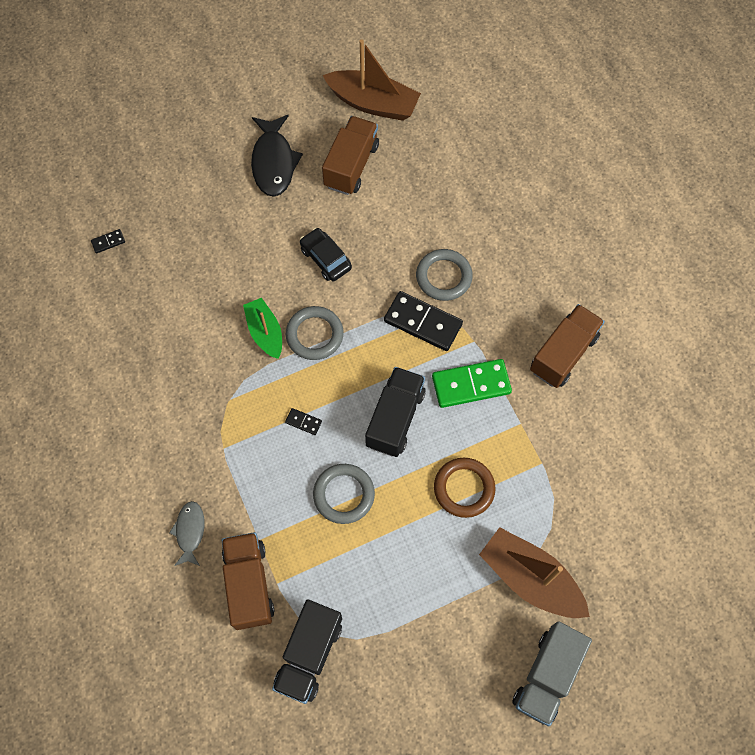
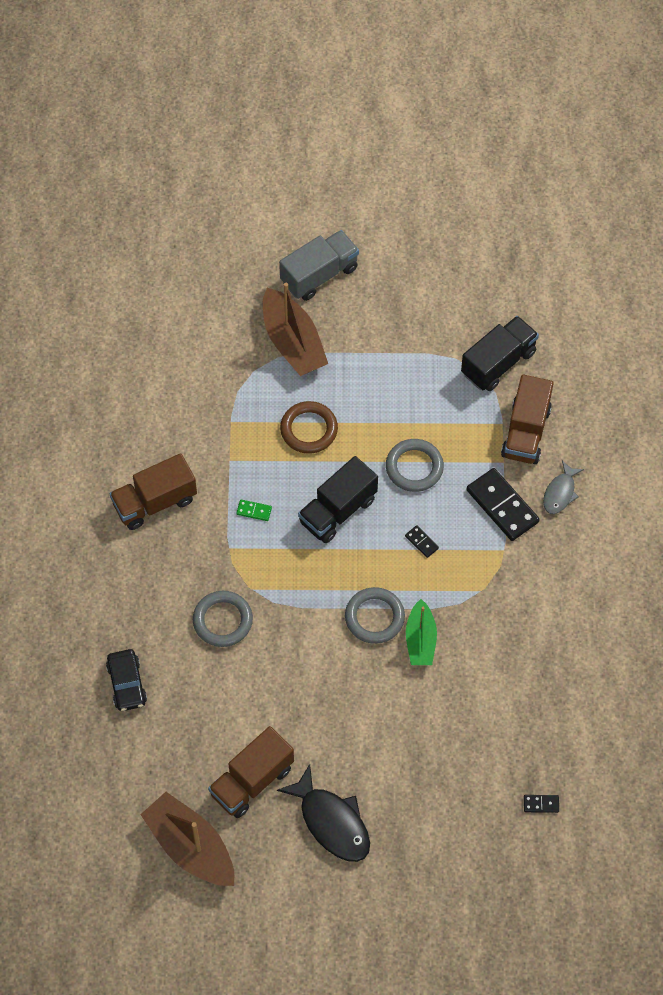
camera: 155 degrees left, 5 degrees down
(273, 162) = (331, 822): black fish -> black fish turned 120 degrees clockwise
(326, 259) = (328, 689): black car -> black car (127, 684)
(423, 323) = (267, 585): black domino -> black domino (502, 506)
(471, 384) = (254, 511): green domino -> green domino, size x0.45

